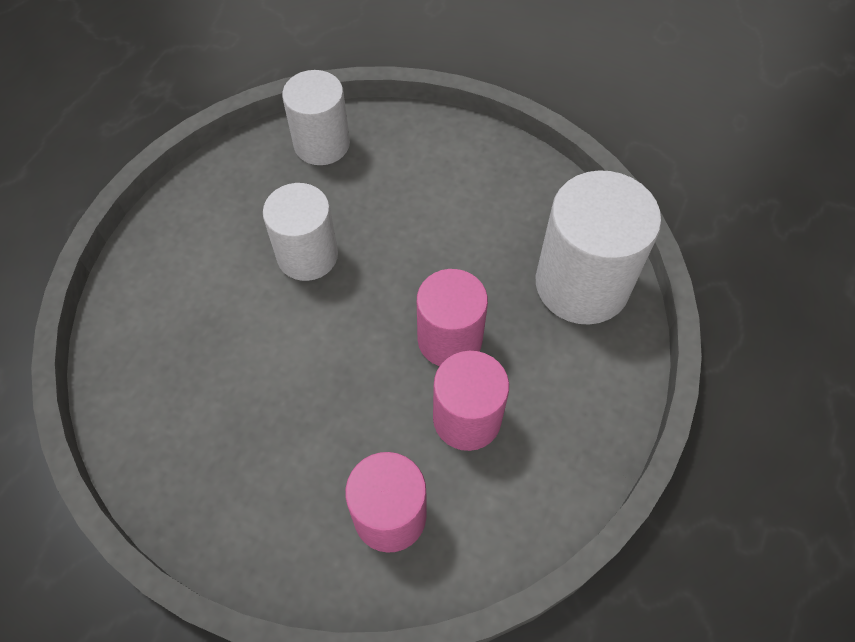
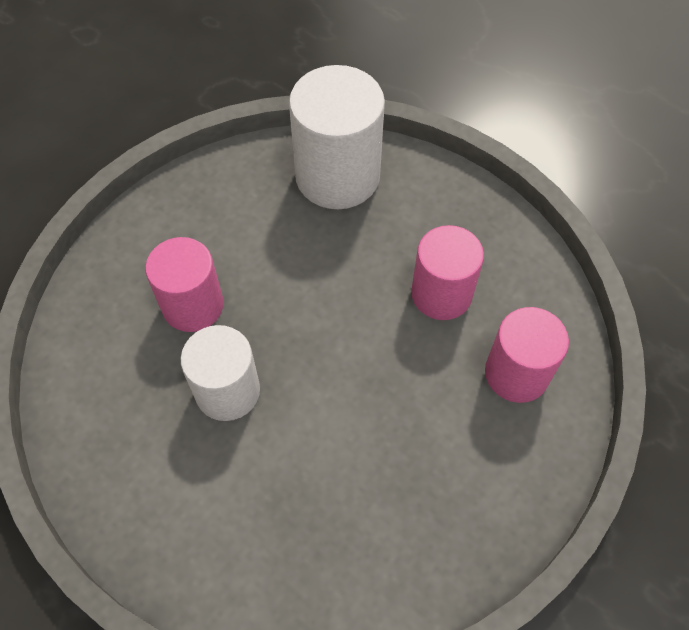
camera: 75 degrees left, 0 degrees up
(322, 144) = (88, 351): white cylinder -> none
(449, 339) = (361, 288): pink cylinder -> pink cylinder (193, 305)

